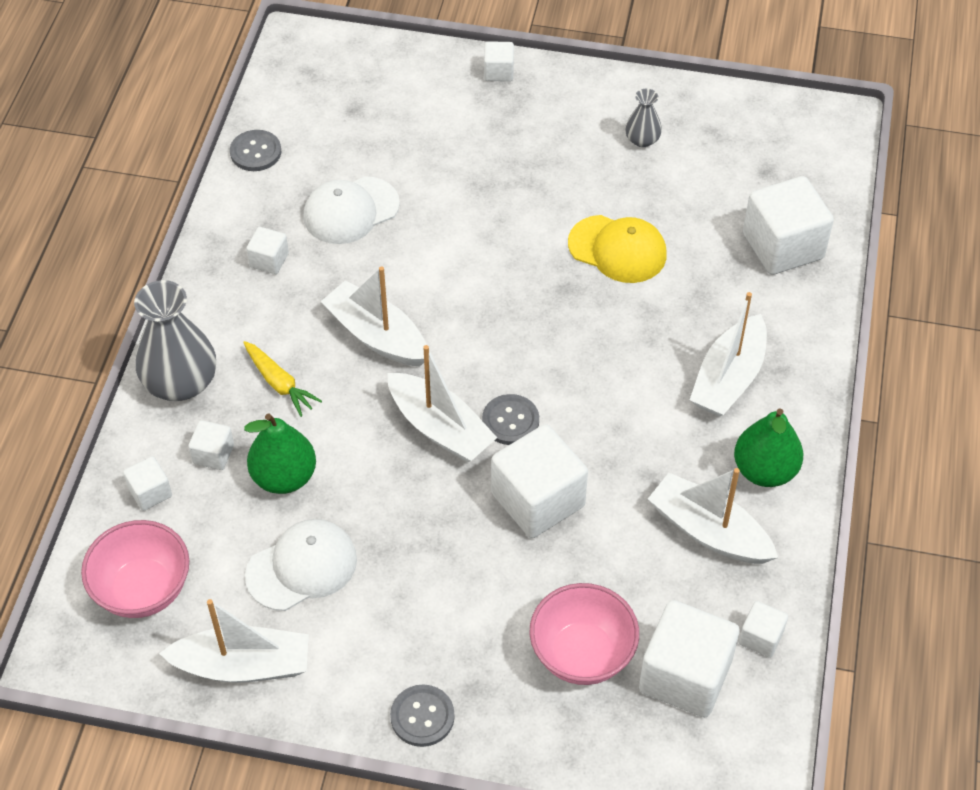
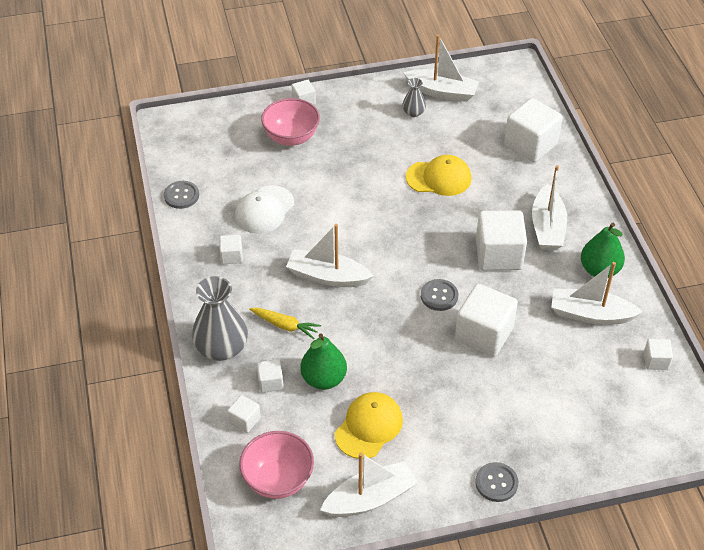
camera: 25 degrees left, 5 degrees down
(302, 567) = (368, 427): white cap -> yellow cap
(440, 428) = (400, 315): white boat -> white boat (442, 92)
(582, 654) = (564, 410): pink bowl -> pink bowl (291, 137)
(685, 675) = (628, 398): white cube -> white cube (498, 255)

